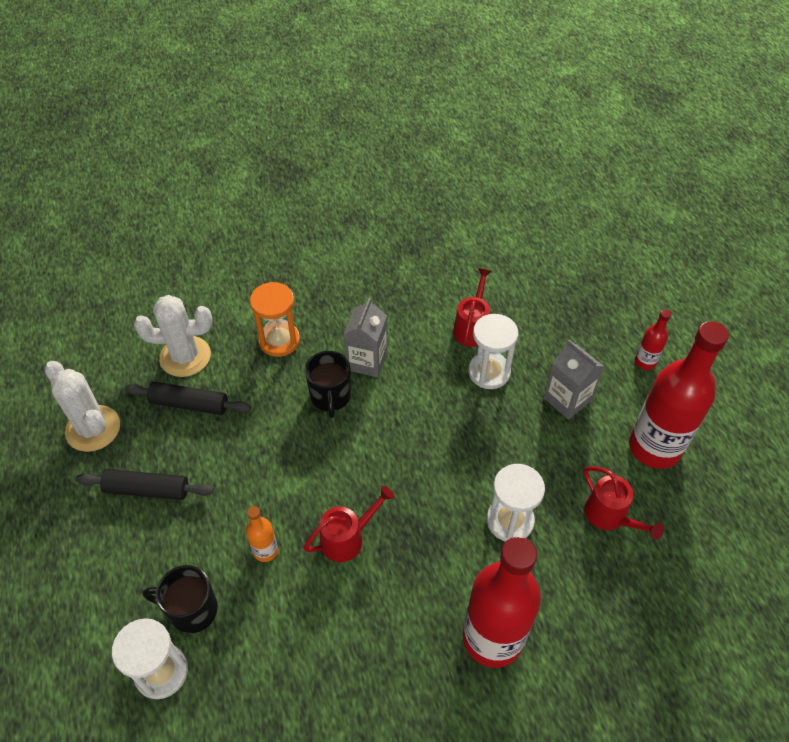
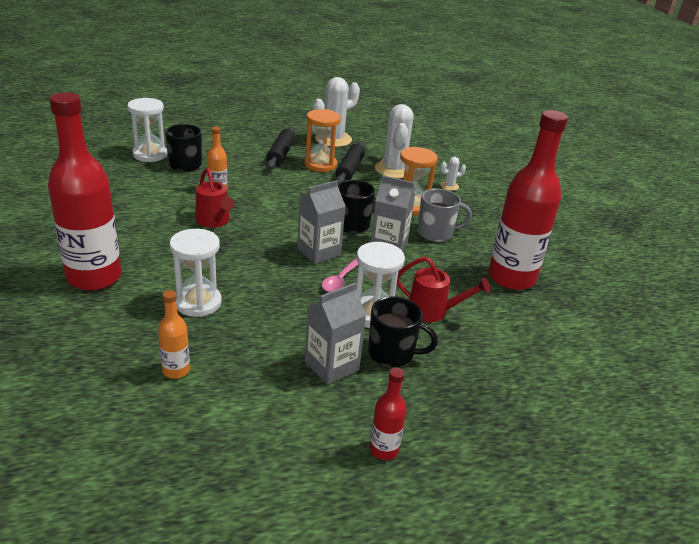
camera: 90 degrees right, 20 degrees down
(177, 438) = (320, 165): none -> orange hourglass
(224, 303) = (449, 186): none -> white cactus
(335, 320) = (436, 233): none -> grey mug
(393, 423) = (319, 252): none -> grey carton
(440, 400) = (341, 280): none -> pink spoon
(538, 357) = (392, 353): none -> black mug
(610, 516) = (176, 370): red watering can -> orange bottle
(654, 447) = (252, 428): red bottle -> red bottle (511, 278)

